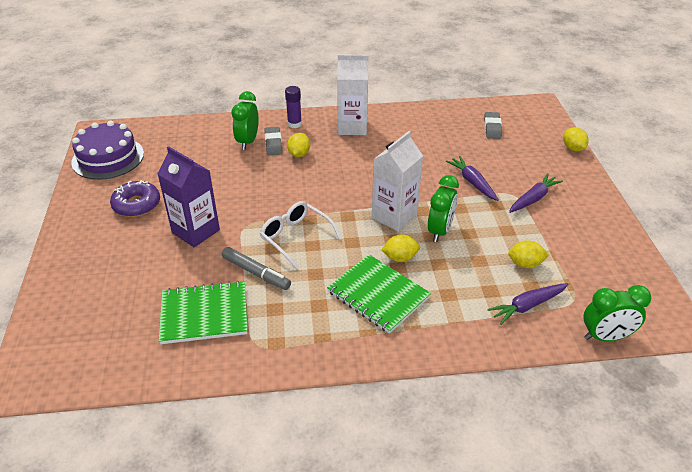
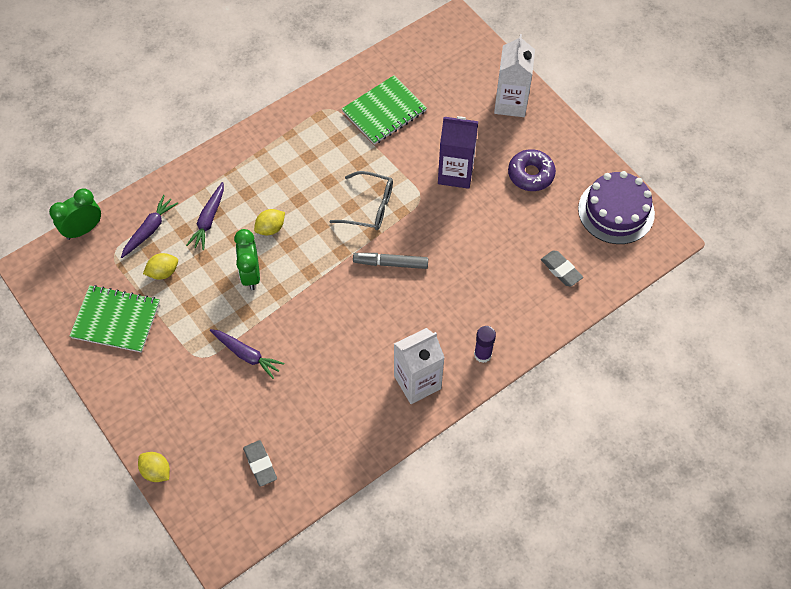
camera: 150 degrees right, 20 degrees up
(248, 142) = (507, 301): green clock -> none
(256, 273) = (375, 160): grey marker -> grey marker (390, 263)
(273, 143) = (479, 311): grey eraser -> grey eraser (561, 270)
(295, 237) = (369, 207): white glasses -> grey glasses
(299, 154) = (442, 309): yellow lemon -> none
(378, 295) = (269, 185): green notebook -> green notebook (116, 320)
(394, 216) = (300, 272): white carton -> white carton (510, 103)
(533, 198) = (178, 361): purple carrot -> purple carrot (208, 220)

